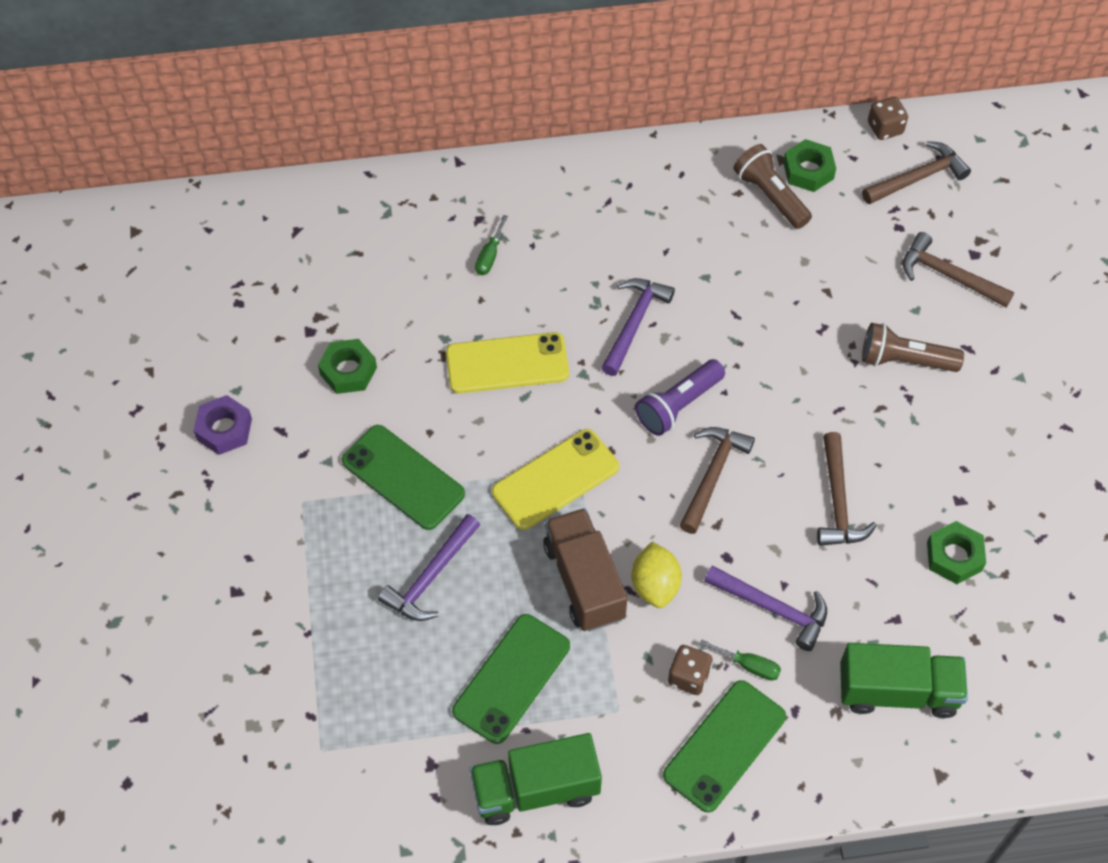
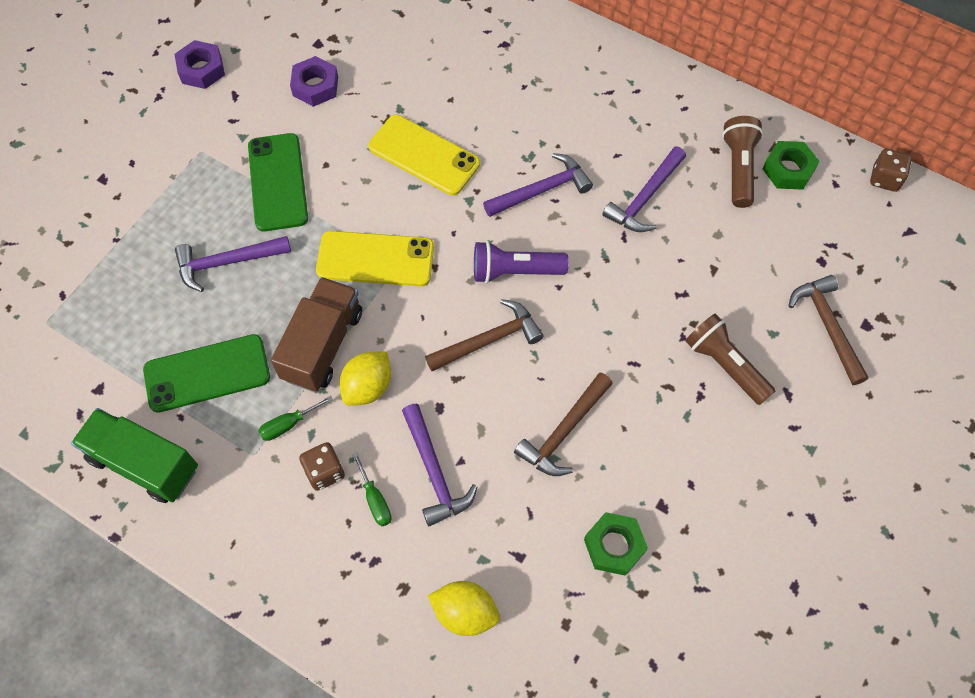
camera: 40 degrees right, 5 degrees up
(348, 371) = (315, 86): green nut -> purple nut
(489, 256) = (486, 74): green screwdriver -> green screwdriver (288, 424)
(722, 271) = (645, 198): none -> purple hammer
(724, 745) = (298, 543): green phone -> none
(897, 691) = (465, 612): green truck -> yellow lemon
(918, 178) = (875, 234): brown hammer -> none

